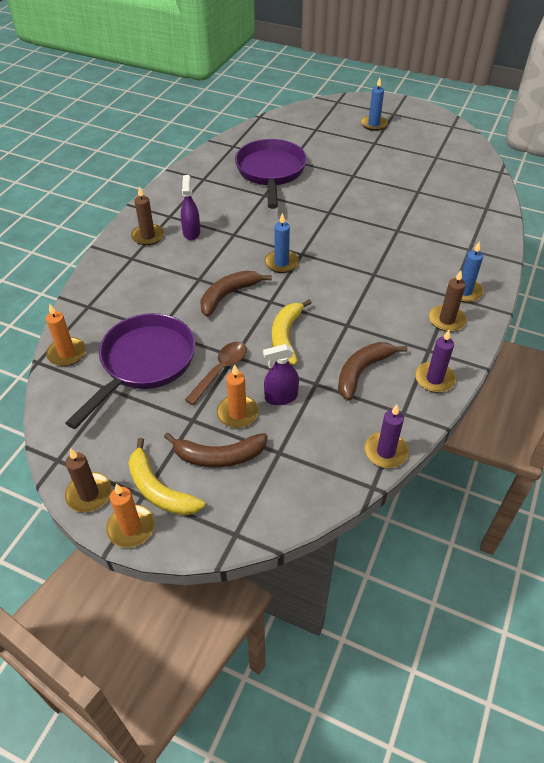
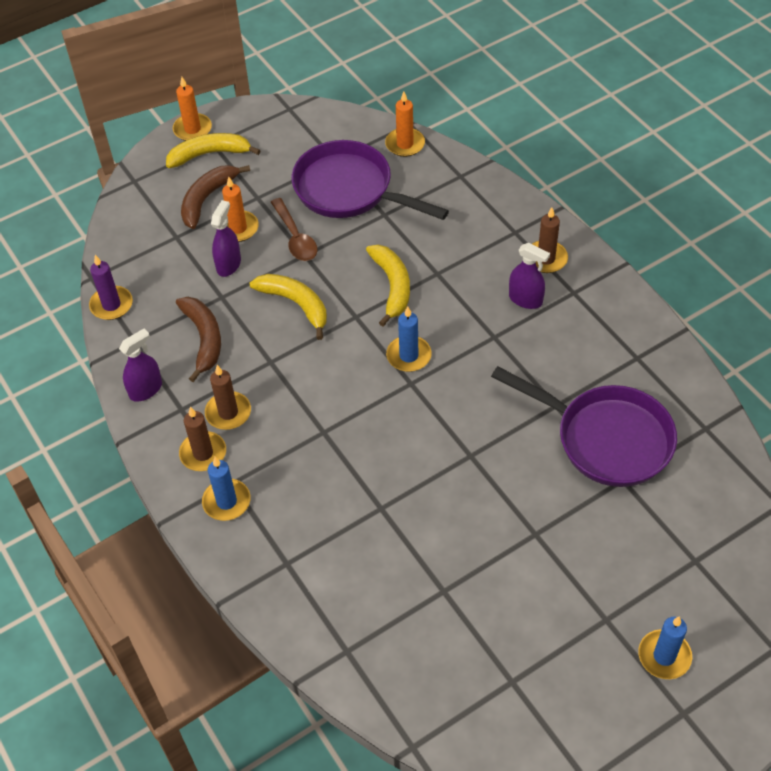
camera: 125 degrees right, 5 degrees up
(89, 494) = (241, 116): brown candle -> brown candle (228, 412)
(144, 363) = (349, 190): purple pan -> purple pan turned 150 degrees clockwise
(228, 295) = (392, 286): brown banana -> yellow banana
(434, 379) = (146, 389): purple candle -> purple spray bottle

